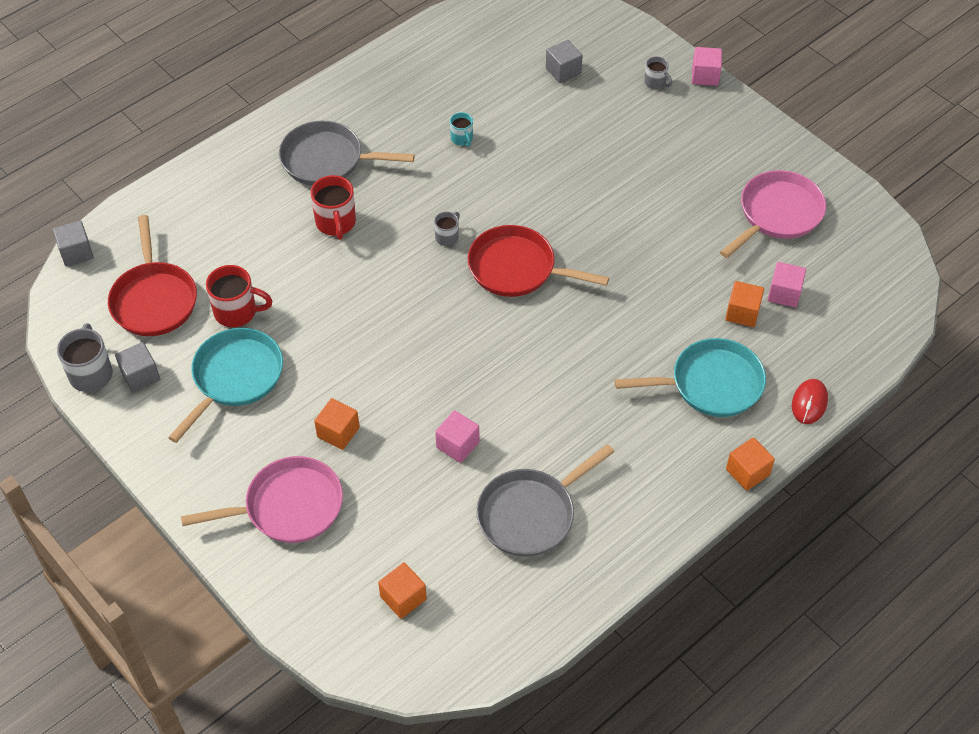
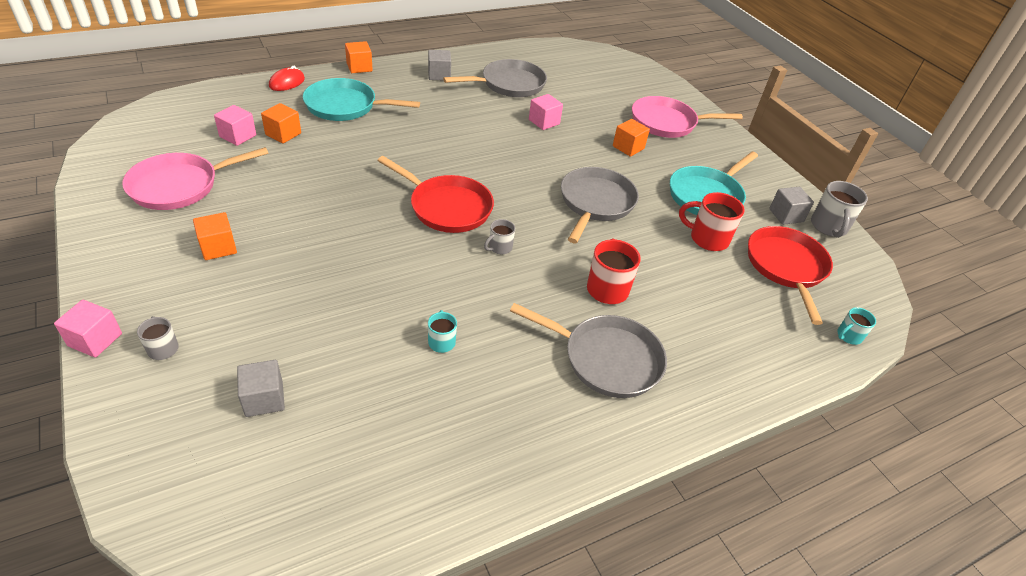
camera: 170 degrees left, 10 degrees down
(76, 252) = (877, 330): grey cube -> grey cube (439, 75)
(108, 238) = (848, 336): none -> turquoise mug
(364, 323) = (595, 203): none -> grey pan
(403, 598) = (600, 74): orange cube -> orange cube (218, 247)

